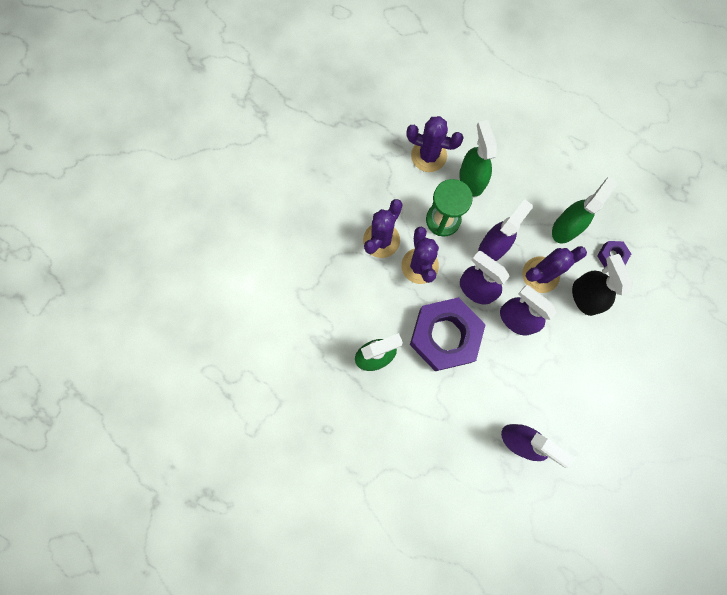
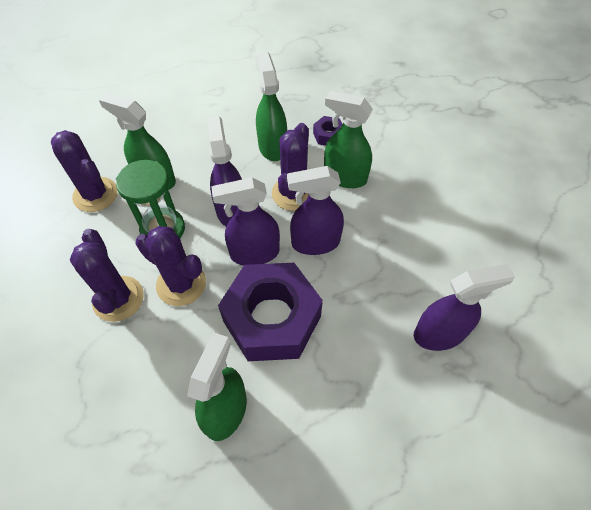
camera: 50 degrees left, 20 degrees down
(429, 155) = (95, 194): purple cactus -> purple cactus turned 75 degrees clockwise
(584, 296) = (344, 177): black spray bottle -> green spray bottle

